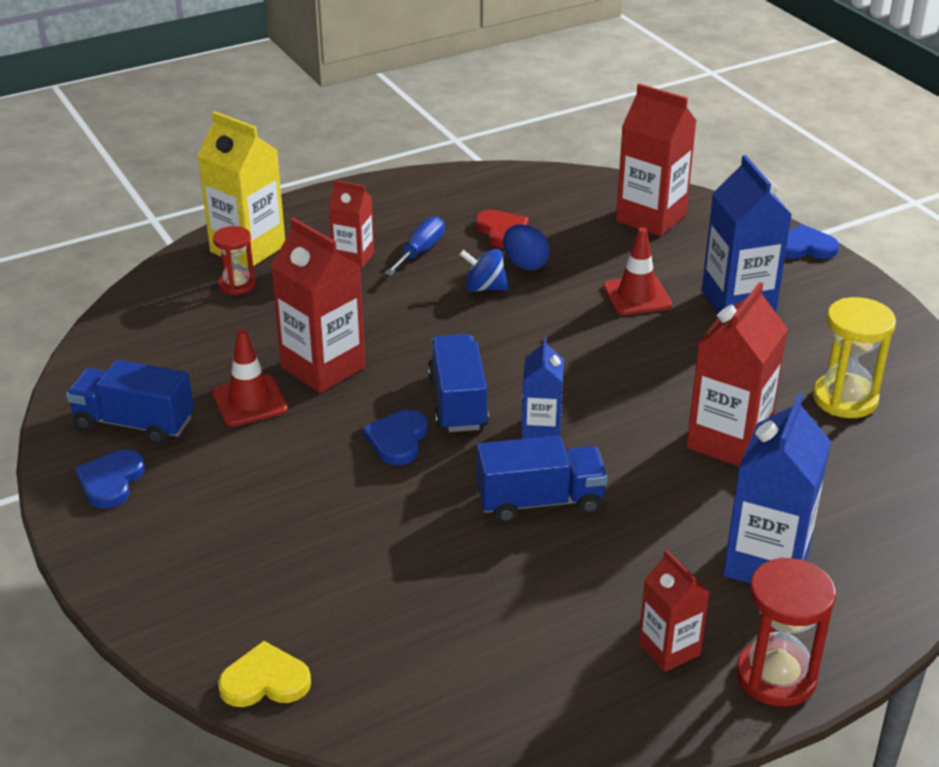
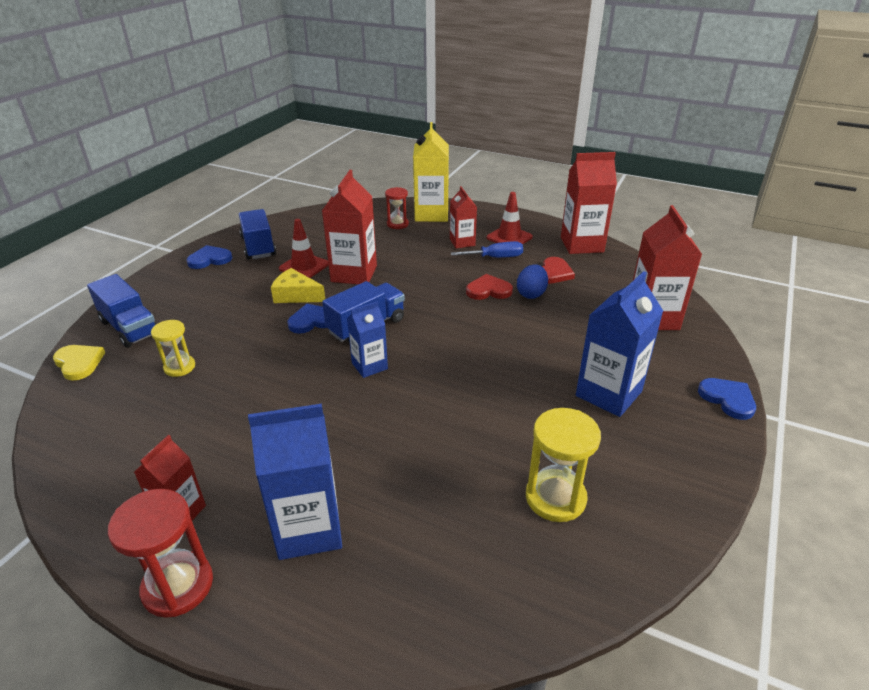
camera: 55 degrees right, 0 degrees up
(319, 433) = (296, 295): none -> yellow cheese
(381, 583) = (179, 367): none -> yellow hourglass
(484, 288) = (488, 290): blue spinning top -> red heart
(540, 501) = (297, 394): blue truck -> blue truck (129, 328)
(637, 296) = (555, 347): red traffic cone -> red traffic cone (509, 237)
(728, 441) = (436, 452): red carton -> red carton (582, 244)

